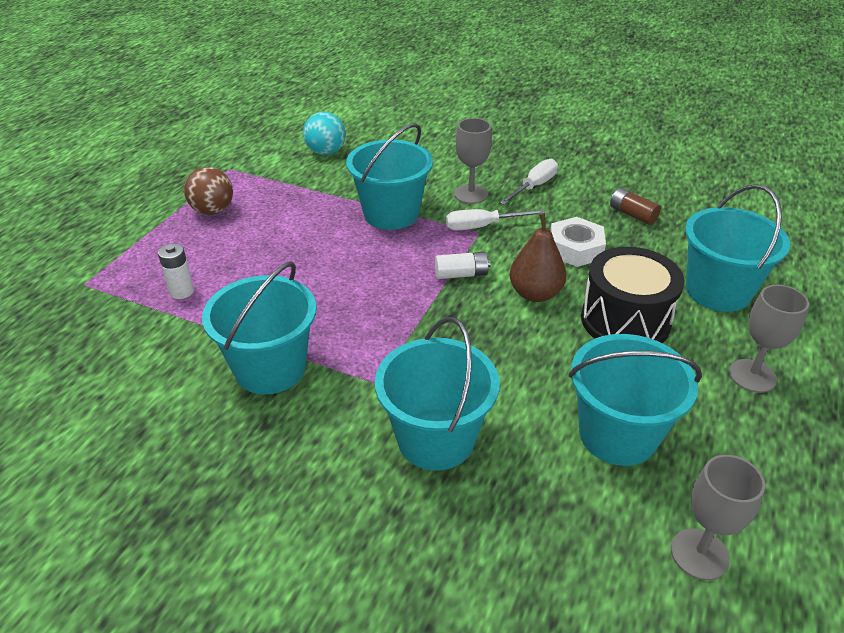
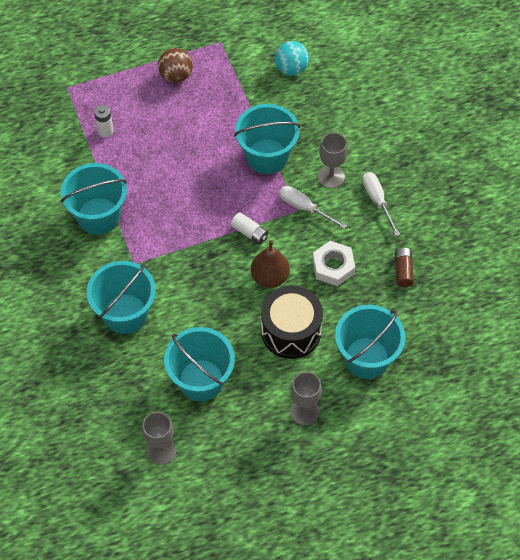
camera: 45 degrees right, 20 degrees up
(534, 186) = (377, 201): white screwdriver -> white screwdriver turned 105 degrees counterclockwise

